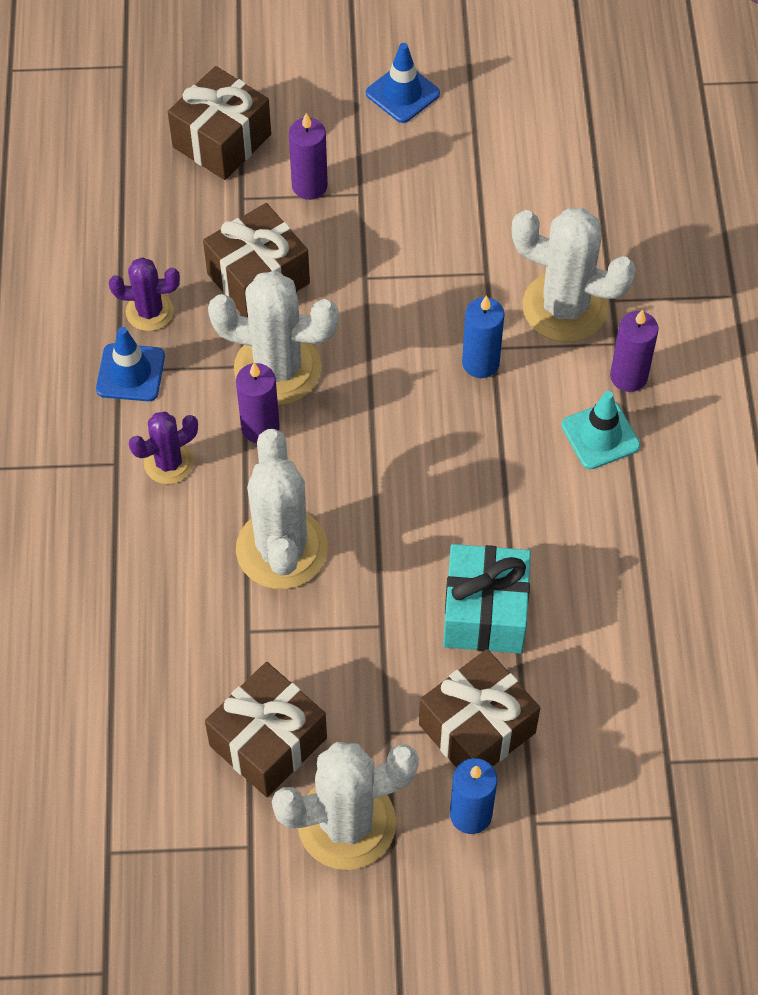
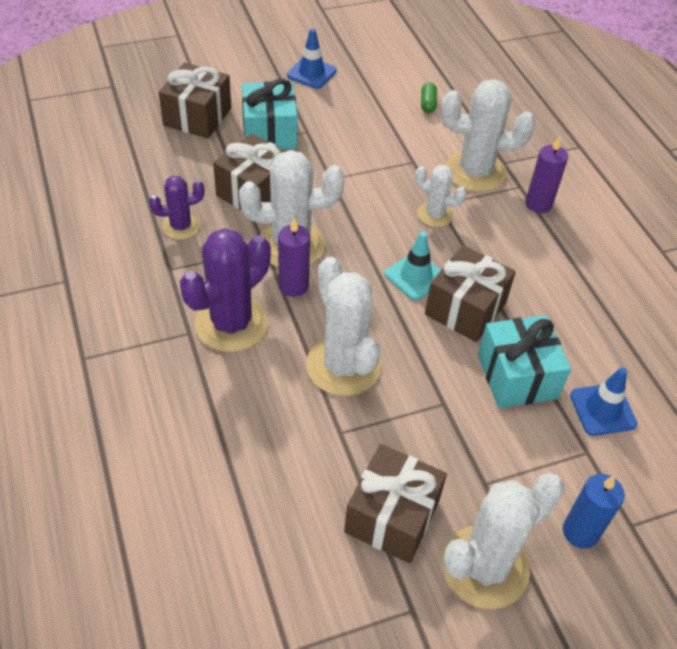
camera: 20 degrees left, 10 degrees down
(130, 373) = (179, 269): blue traffic cone -> blue traffic cone (602, 409)
(169, 463) = (231, 324): purple cactus -> purple cactus, size x1.79
(309, 186) = (269, 132): purple candle -> turquoise gift
(477, 728) = (552, 462): brown gift -> brown gift (465, 308)
(480, 363) = (435, 214): blue candle -> white cactus
(547, 179) = (428, 104): none -> green capsule
(600, 435) = (538, 243): turquoise traffic cone -> turquoise traffic cone (415, 276)

